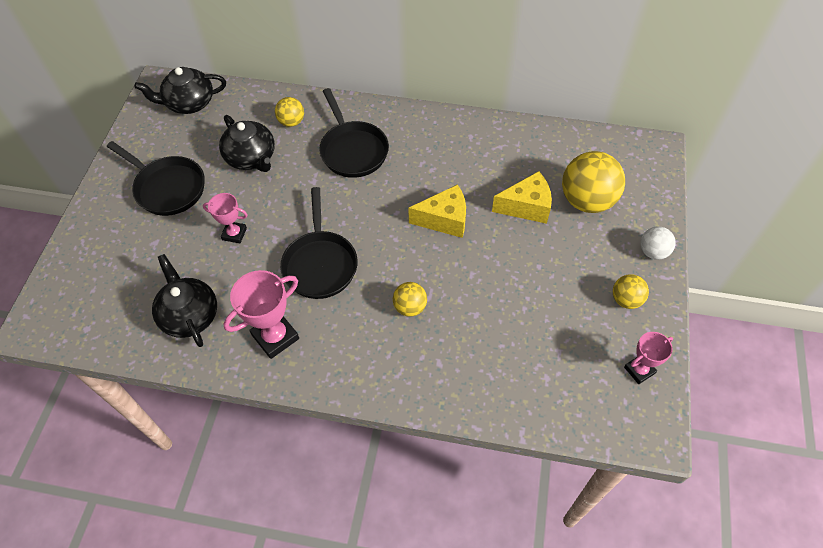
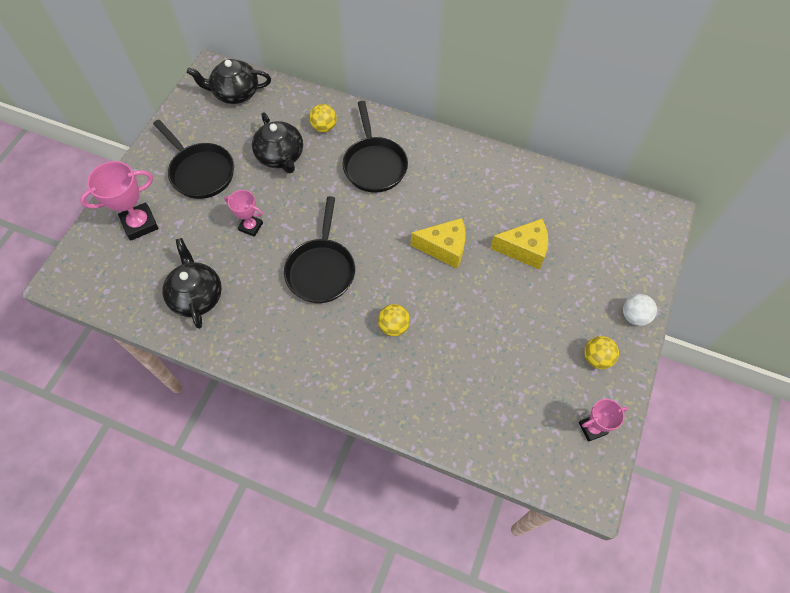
camera: 10 degrees right, 5 degrees up
(275, 337) = (267, 330): pink trophy -> pink trophy (140, 224)
(587, 201) = (583, 254): yellow ball -> none

